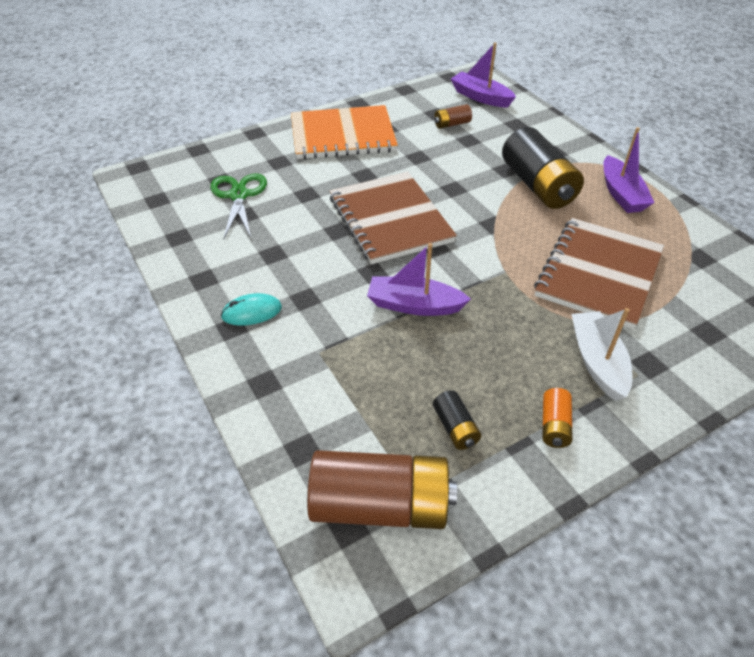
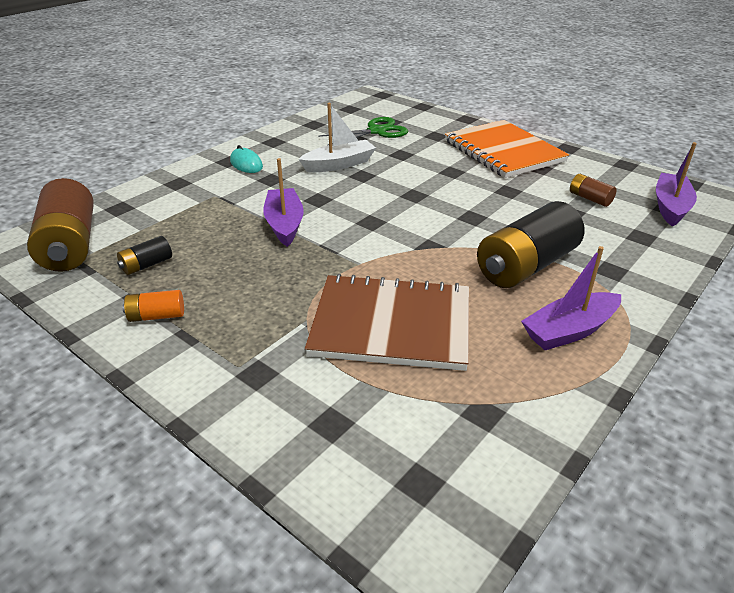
camera: 70 degrees right, 10 degrees down
(390, 219) = (395, 194): brown notebook -> none
(597, 362) = (247, 335): white boat -> white boat (339, 164)

